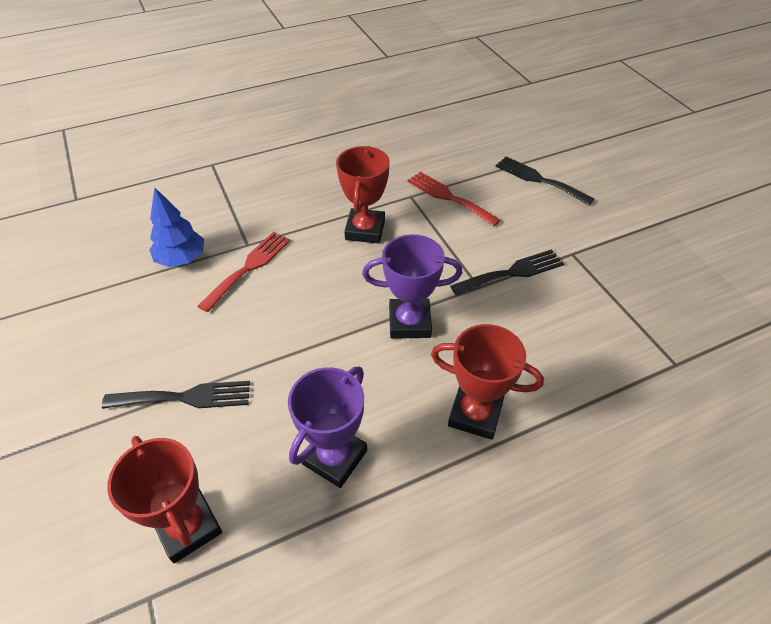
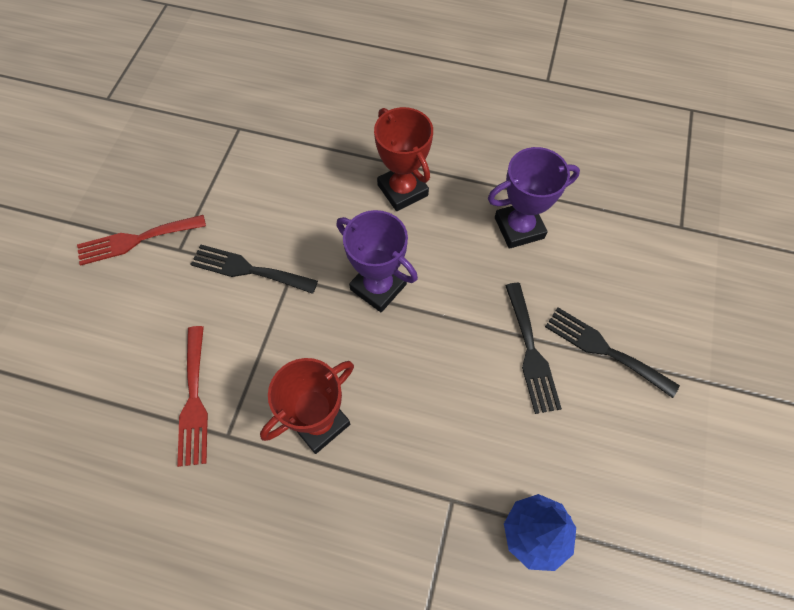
camera: 140 degrees left, 15 degrees up
(188, 527) = (642, 250): red trophy -> none
(249, 267) = (471, 461): red fork -> red fork (136, 240)
(539, 180) = (84, 351): black fork -> black fork (531, 352)

